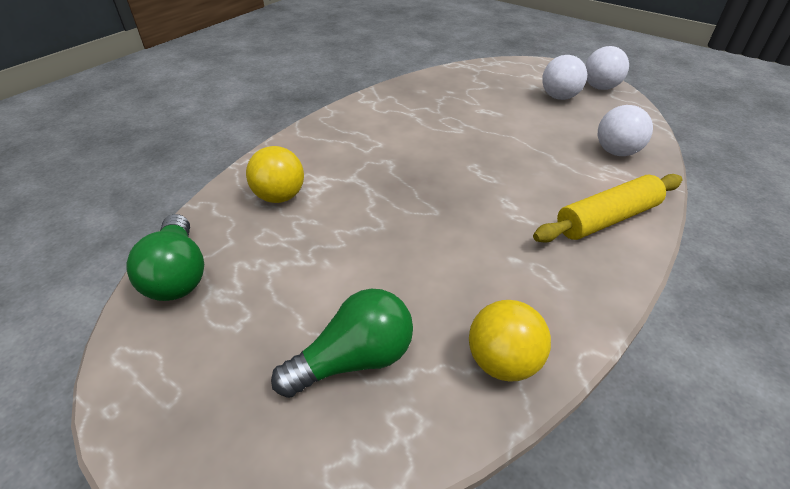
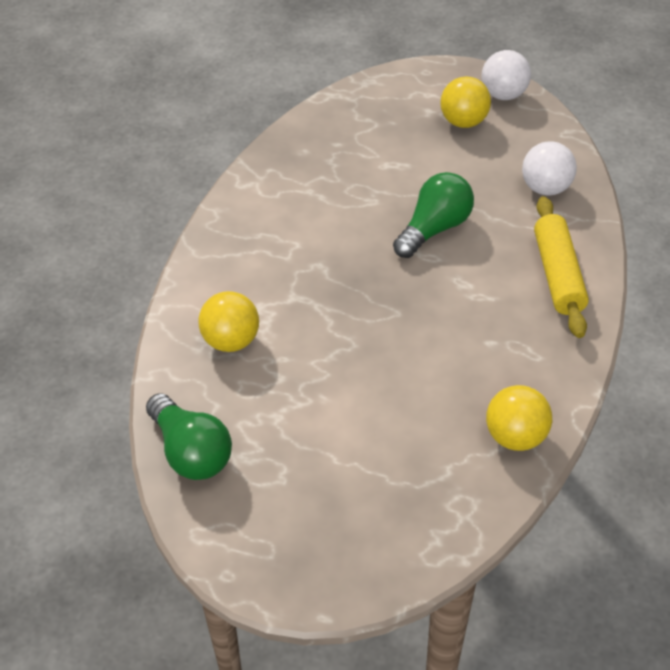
camera: 20 degrees left, 5 degrees up
(354, 359) = (398, 473): green light bulb -> green light bulb (434, 229)
(559, 97) = (463, 122): white ball -> yellow ball
(607, 219) = (558, 275): yellow rolling pin -> yellow rolling pin turned 45 degrees counterclockwise

